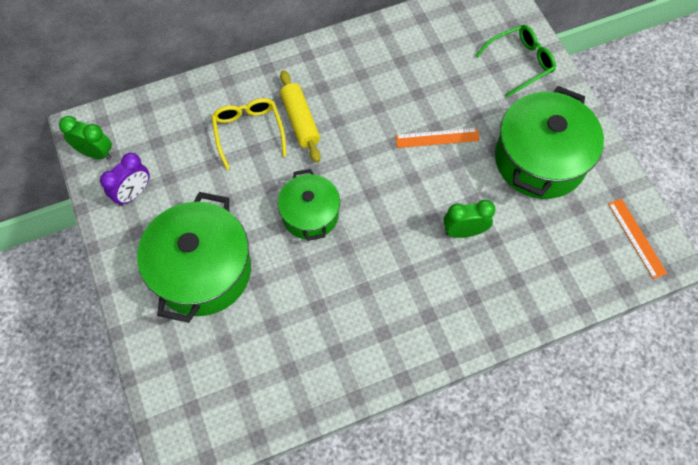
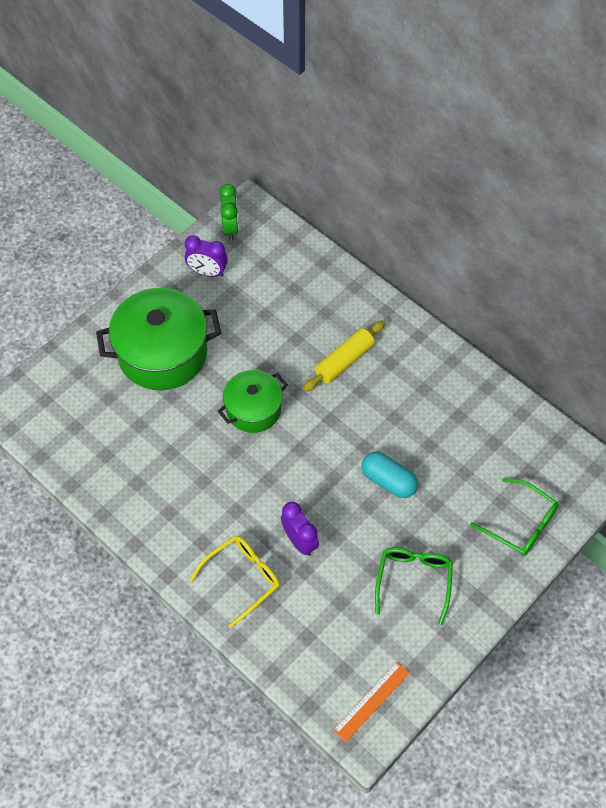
camera: 65 degrees right, 5 degrees down
(248, 132) = (310, 327): yellow glasses -> yellow glasses (241, 579)
(437, 138) = (388, 481): orange ruler -> turquoise capsule
(464, 231) = (299, 541): green clock -> purple clock
(539, 160) = (413, 581): green pot -> green glasses

